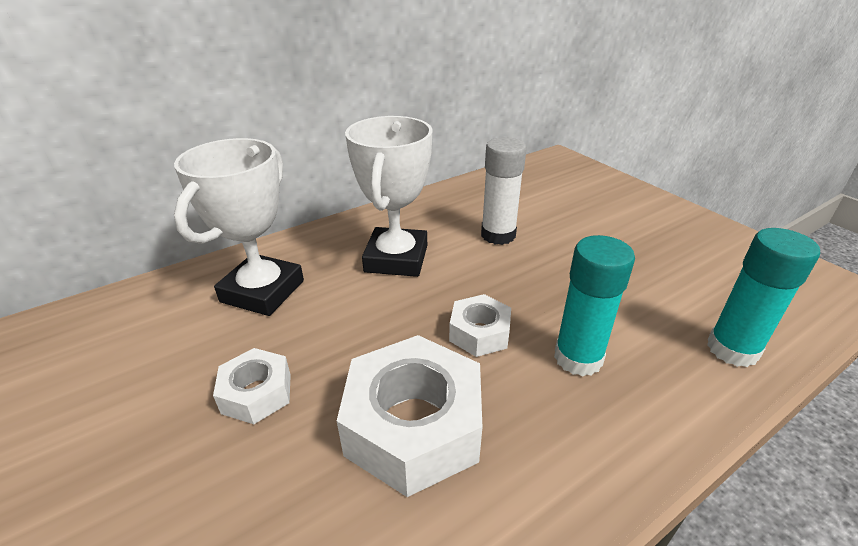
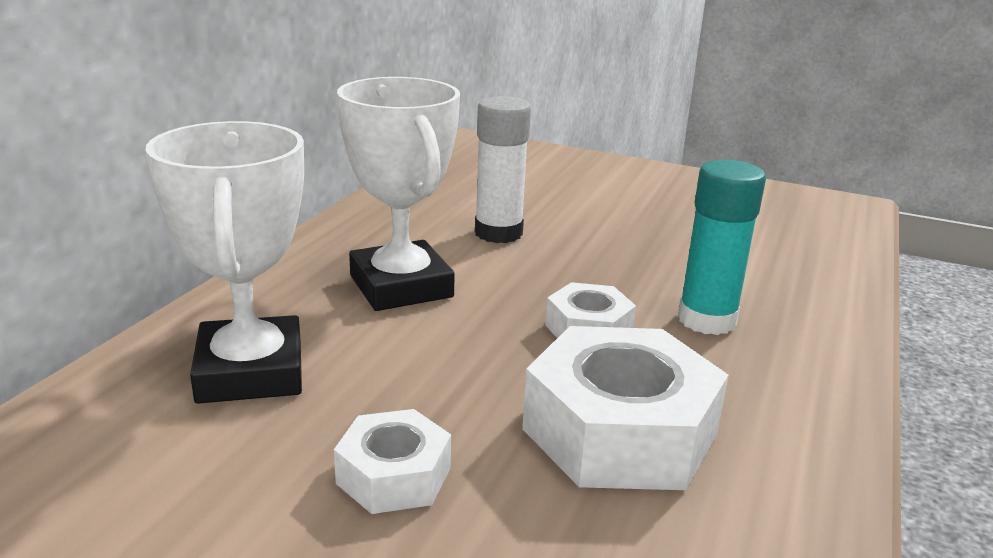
camera: 35 degrees left, 10 degrees down
(732, 349) = (820, 273): turquoise glue stick -> none

